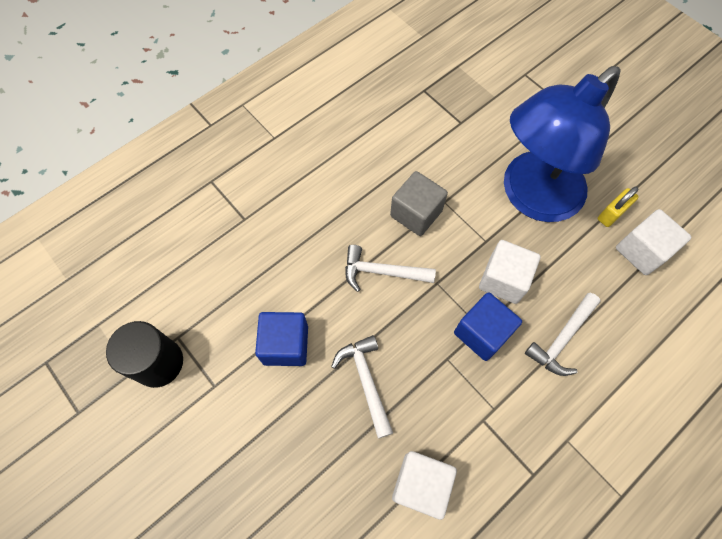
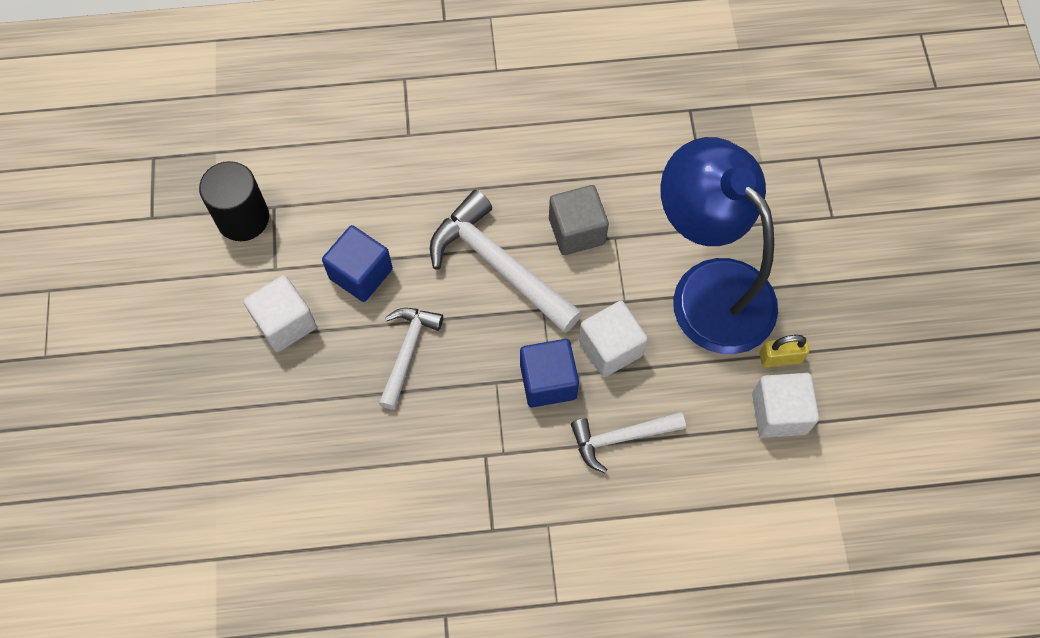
camera: 35 degrees right, 0 degrees up
(382, 272) = (499, 266): white hammer -> white hammer, size x1.65
(420, 484) = (387, 467): white cube -> white cube (285, 323)
(531, 197) = (709, 288): blue lamp -> blue lamp turned 60 degrees clockwise

